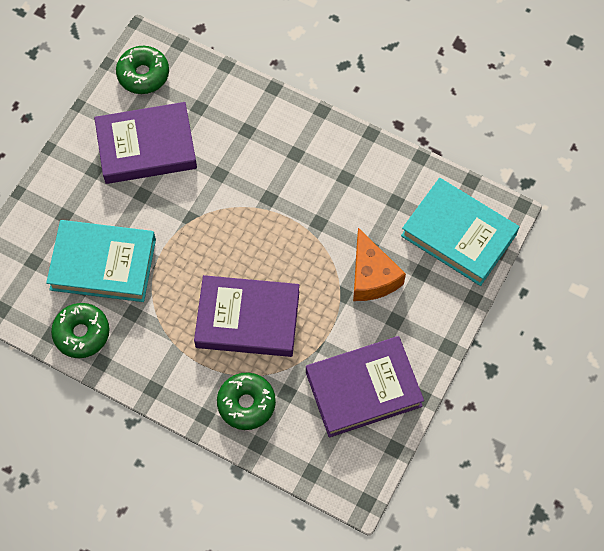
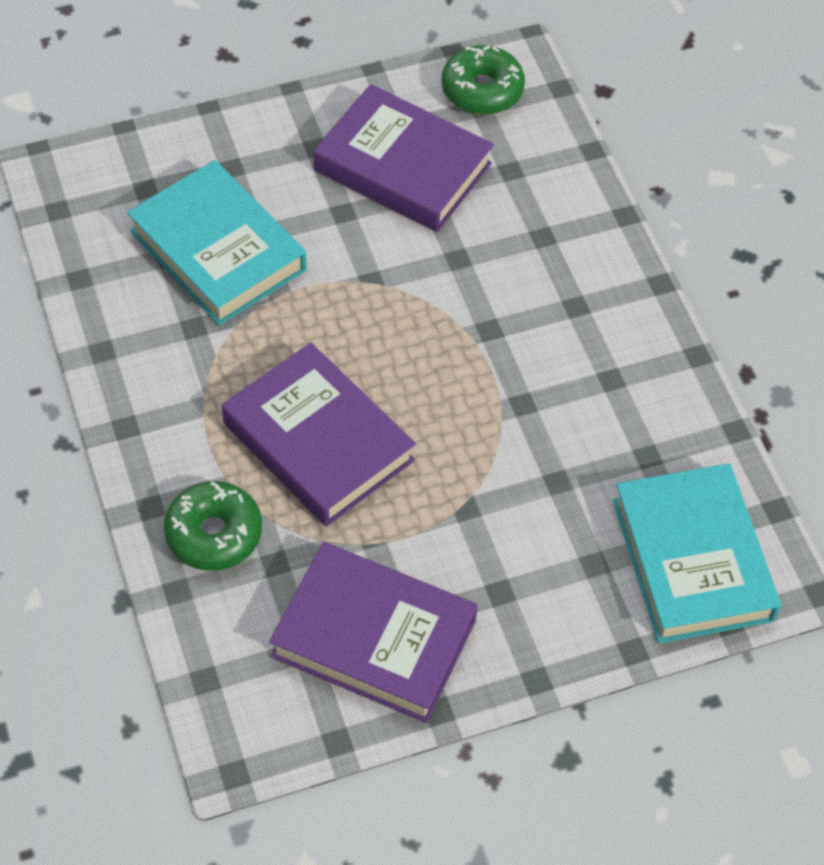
camera: 40 degrees right, 10 degrees down
(81, 333) = (114, 303): green donut -> none
(372, 276) = (525, 517): orange cheese -> none

